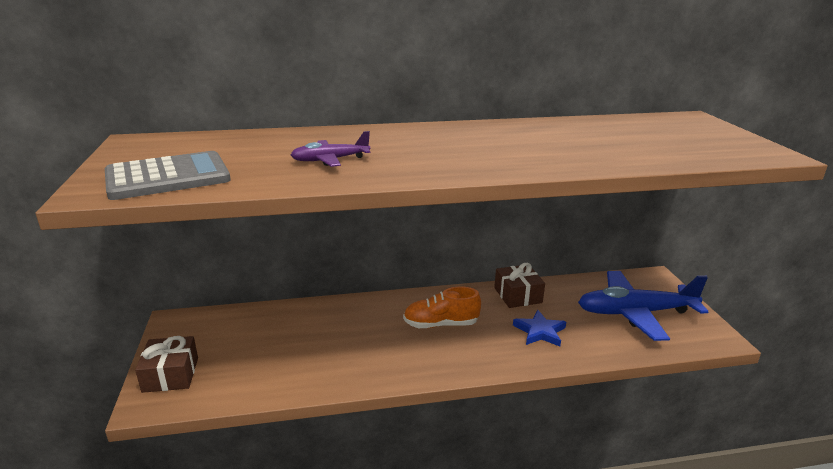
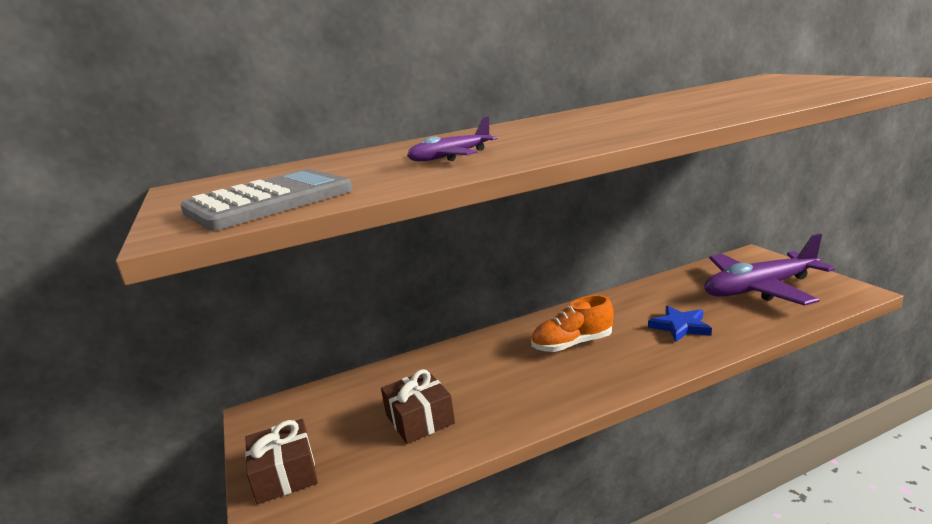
camera: 10 degrees left, 5 degrees down
(518, 295) = (632, 299): brown gift -> brown gift (420, 419)
(635, 313) = (759, 289): blue plane -> purple plane

